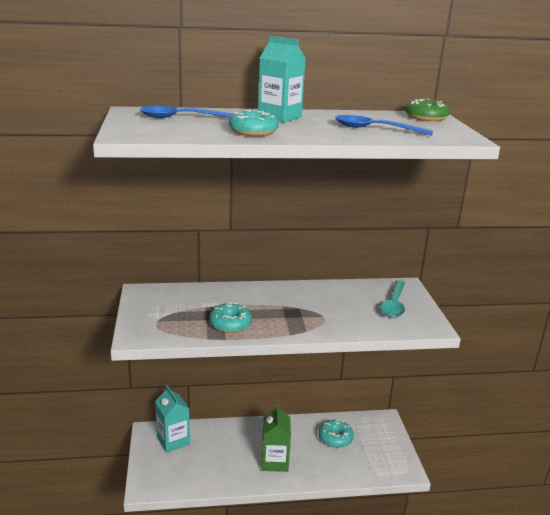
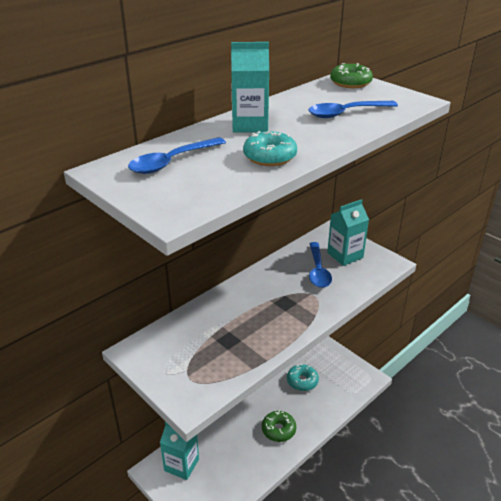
camera: 35 degrees left, 10 degrees up
(230, 324) = (252, 342): turquoise donut -> none
(274, 461) = (278, 430): green carton -> green donut
(352, 305) = (318, 271): none -> blue spoon
(394, 305) = (345, 255): turquoise spoon -> turquoise carton

